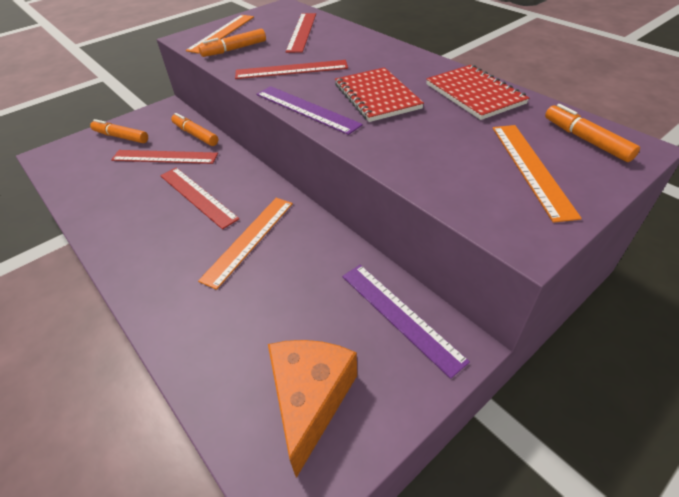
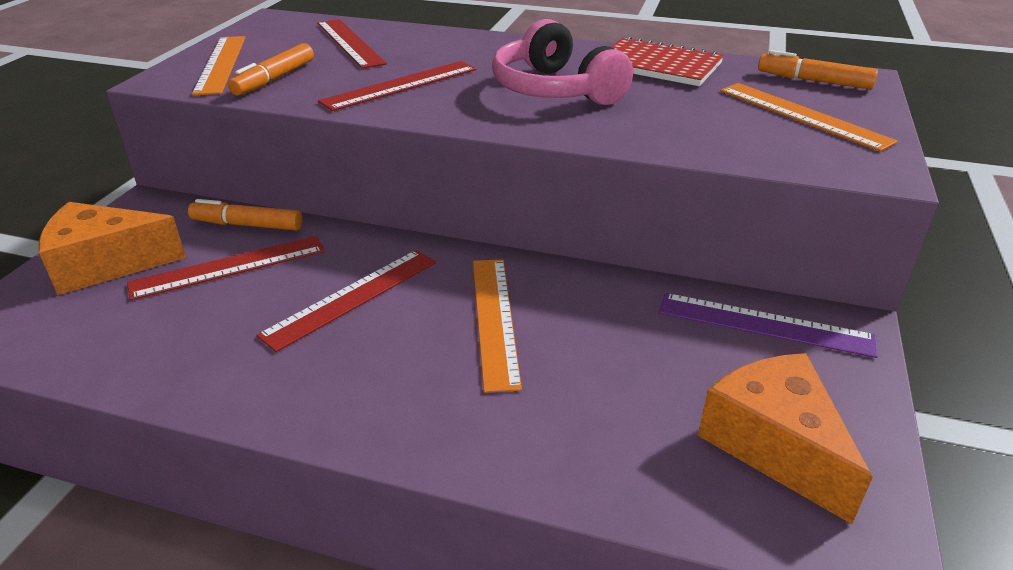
camera: 35 degrees left, 10 degrees down
(121, 137) = (106, 264): orange marker -> orange cheese
(198, 196) = (352, 297): red ruler -> red ruler turned 60 degrees counterclockwise
(306, 109) = (487, 121): purple ruler -> none
(376, 96) = (555, 90): red notebook -> pink headphones

